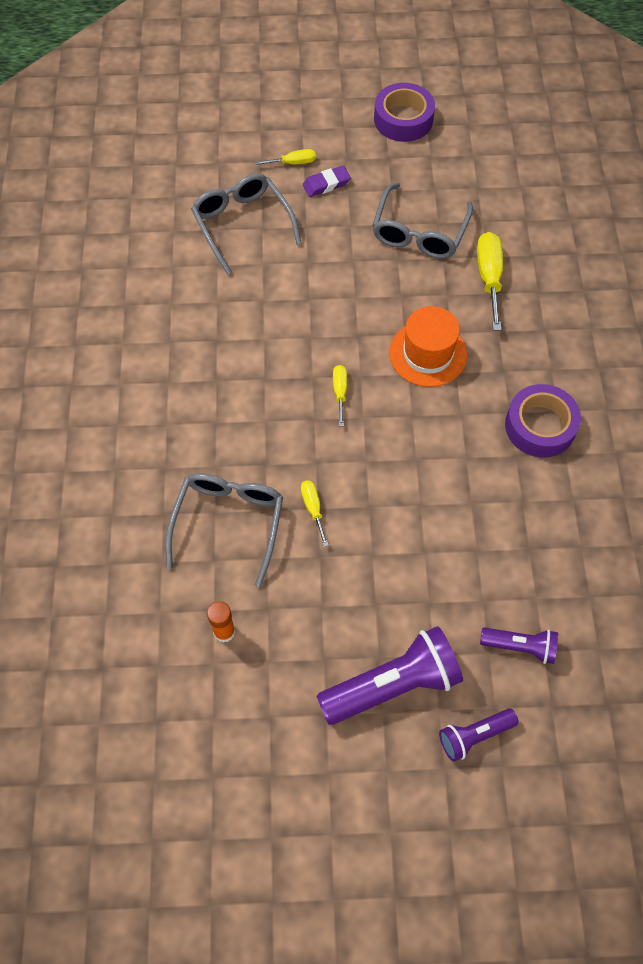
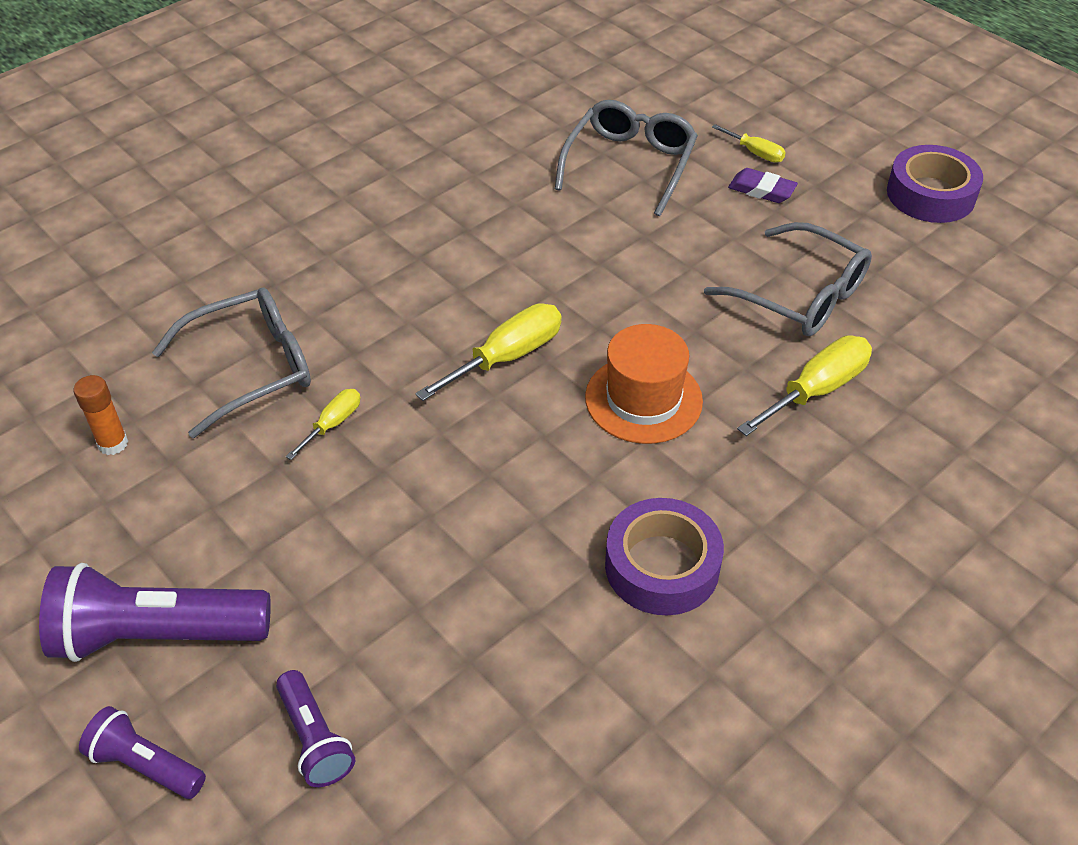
camera: 50 degrees right, 15 degrees down
(340, 392) = (507, 357): yellow screwdriver -> yellow screwdriver, size x1.78
(392, 685) = (157, 634): purple flashlight -> purple flashlight turned 150 degrees clockwise
(419, 232) = (799, 295): grey glasses -> grey glasses turned 120 degrees counterclockwise

